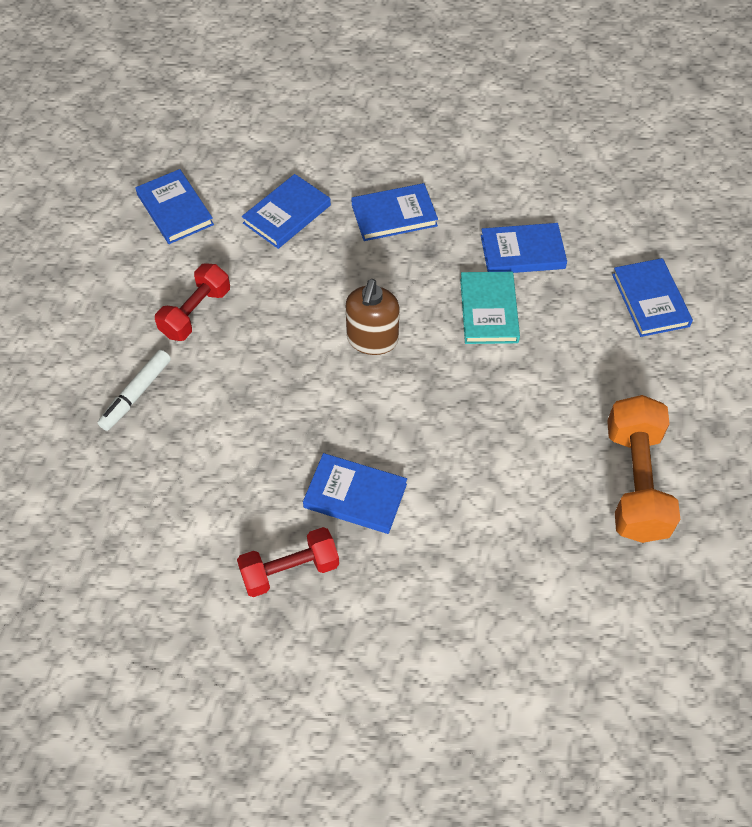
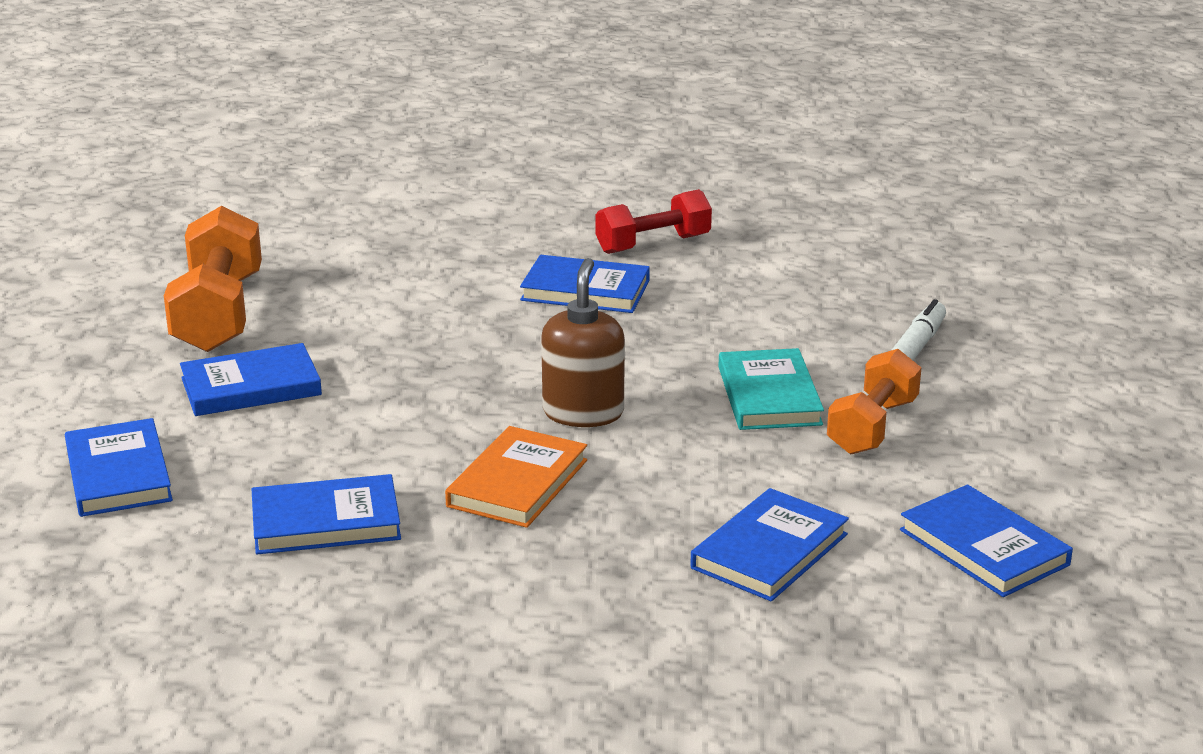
camera: 175 degrees right, 30 degrees down
(196, 313) = (872, 426): red dumbbell -> orange dumbbell
(394, 215) = (565, 560): blue book -> blue book (251, 387)
(416, 276) = (517, 483): none -> orange book
(489, 310) = (395, 450): turquoise book -> turquoise book (768, 396)

